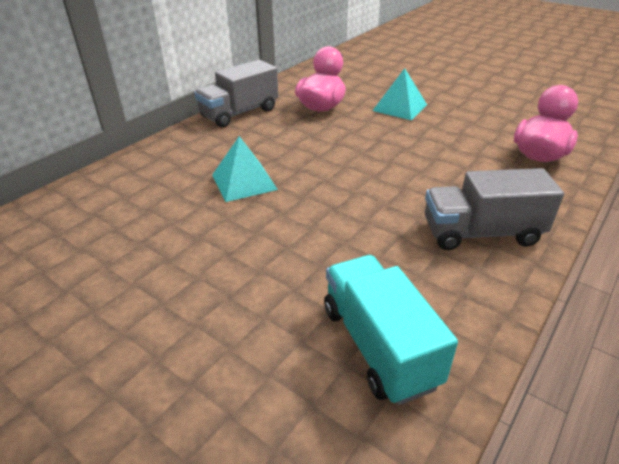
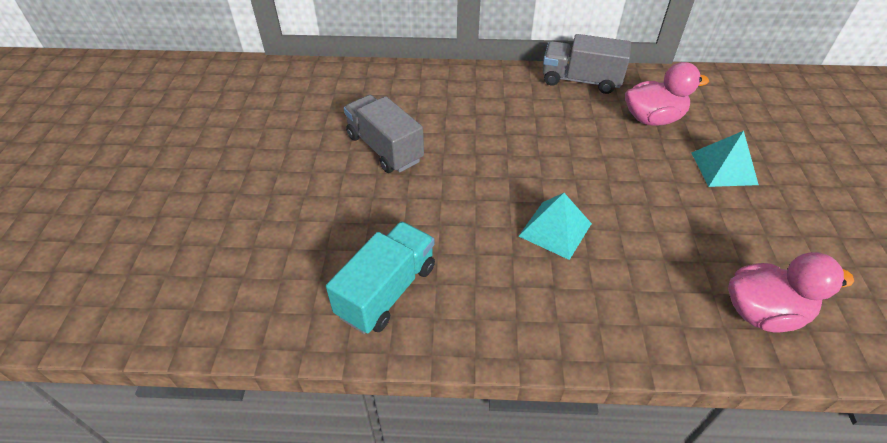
camera: 55 degrees right, 10 degrees up
(244, 182) = (491, 137): turquoise pyramid -> turquoise pyramid (555, 229)
(481, 233) = (568, 306): grey truck -> grey truck (384, 148)

